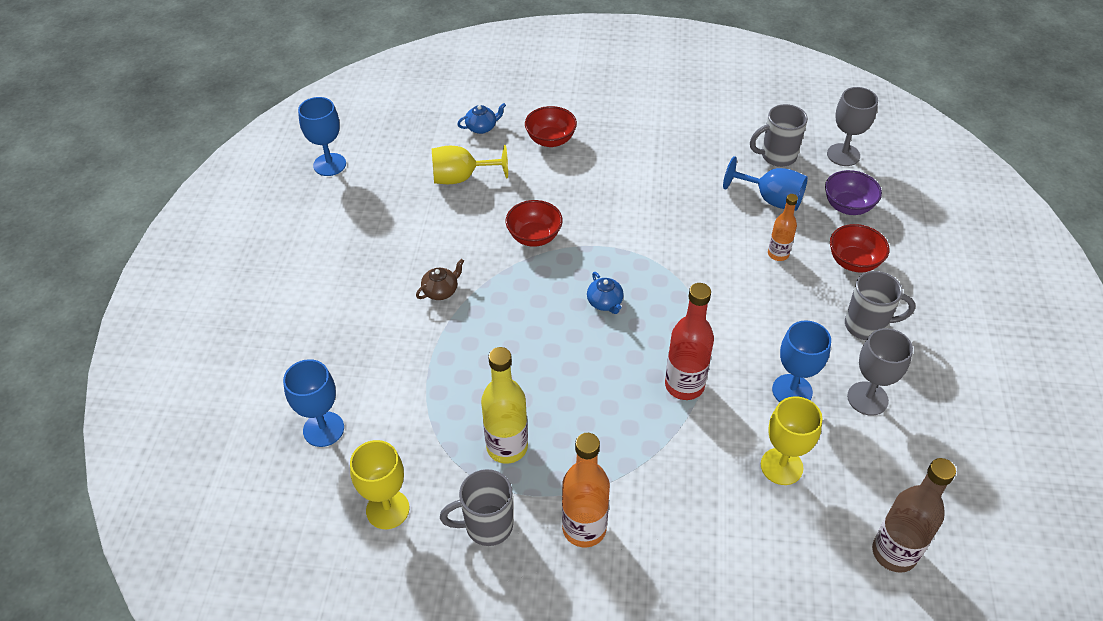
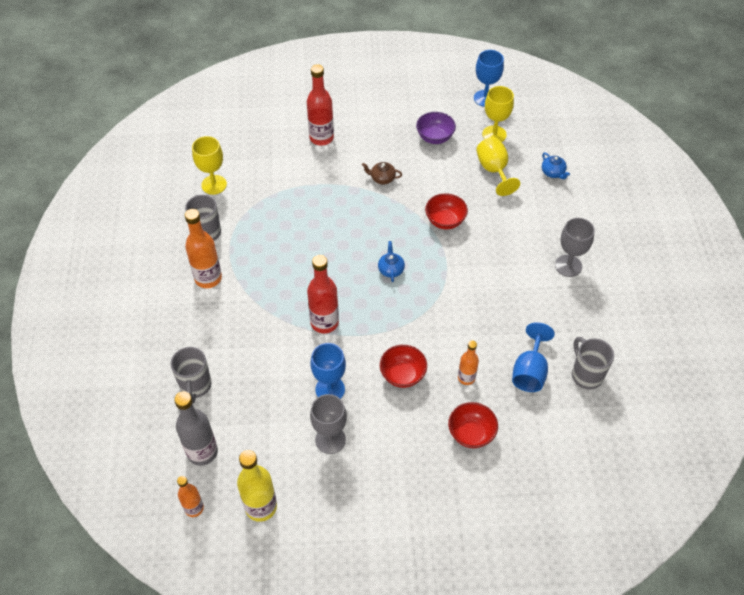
camera: 80 degrees right, 5 degrees up
(323, 429) = (265, 145): blue goblet -> none
(335, 352) = (321, 138): none -> red bottle
(441, 291) = (382, 178): brown teapot -> brown teapot turned 150 degrees clockwise
(507, 447) = (262, 232): yellow bottle -> yellow bottle (261, 507)
(550, 140) = (553, 216): red bowl -> red bowl (402, 375)
(605, 302) = (391, 269): blue teapot -> blue teapot turned 120 degrees clockwise
(781, 466) = (264, 384): yellow goblet -> yellow goblet (494, 134)
(843, 155) = (606, 428): grey goblet -> grey goblet (568, 266)
(848, 206) = (538, 430): purple bowl -> purple bowl (435, 137)
(867, 326) = (402, 441): grey mug -> grey mug (195, 386)
(894, 553) = (202, 452): brown bottle -> grey bottle
(982, 568) = (194, 508): none -> orange bottle

